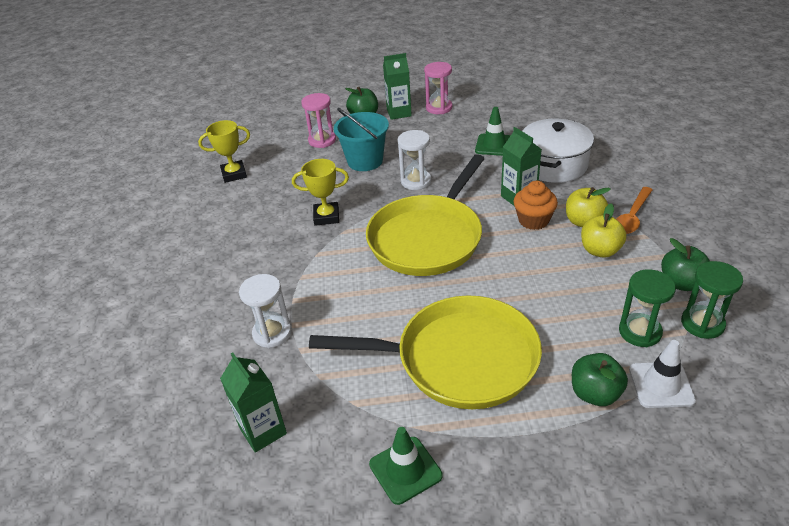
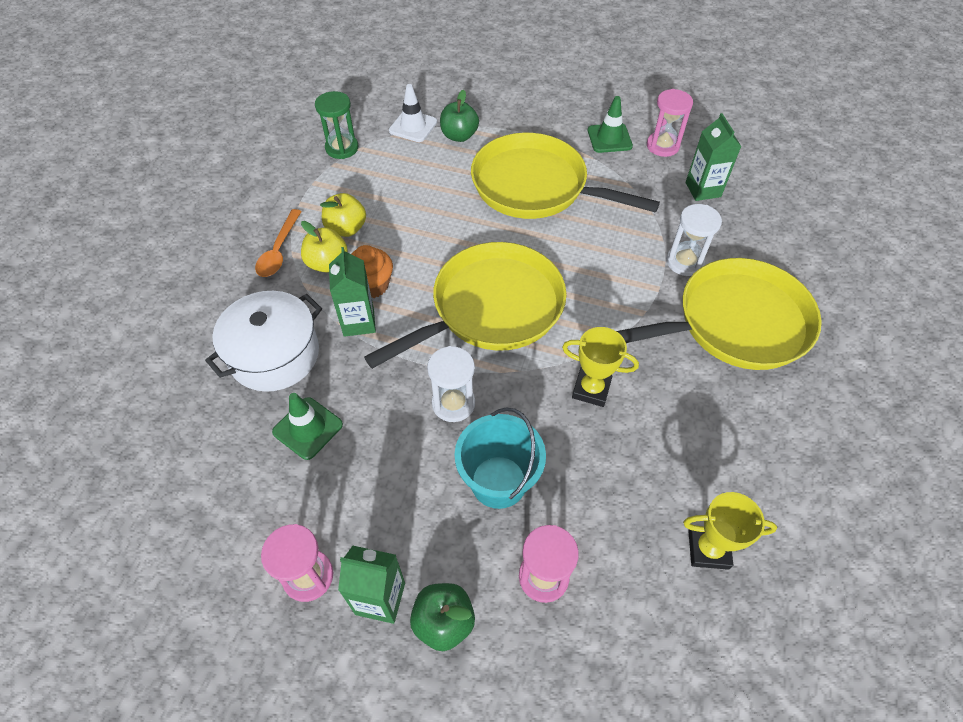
camera: 160 degrees left, 15 degrees up
(219, 296) = (735, 323): none -> yellow pan
(328, 486) = (662, 146): none -> pink hourglass
(632, 216) = (279, 250): orange spoon -> orange spoon turned 135 degrees clockwise
(640, 332) = (390, 158): green hourglass -> none
(681, 283) = (318, 178): green apple -> none

